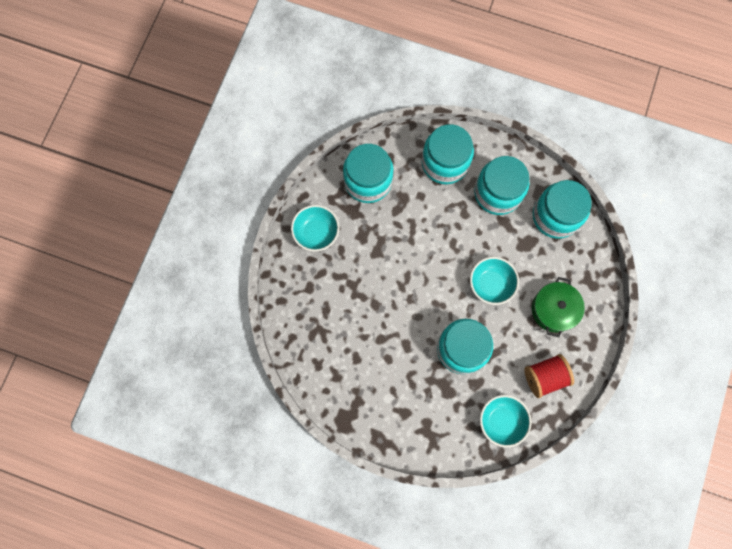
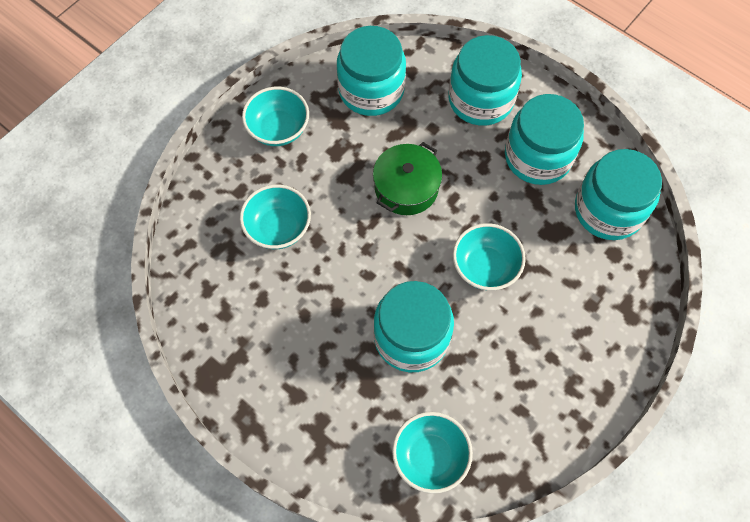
camera: 20 degrees right, 10 degrees down
(346, 305) = (278, 228): none -> turquoise bowl
(544, 377) = (516, 417): red spool -> none
(554, 309) = (563, 330): green pot -> green pot (406, 187)

